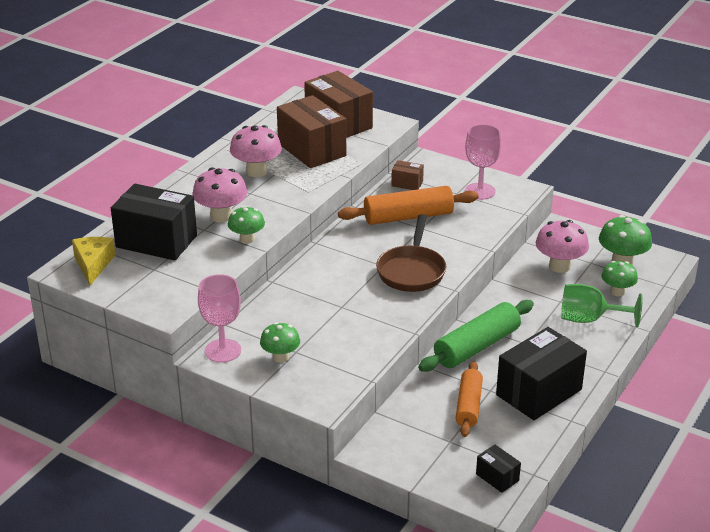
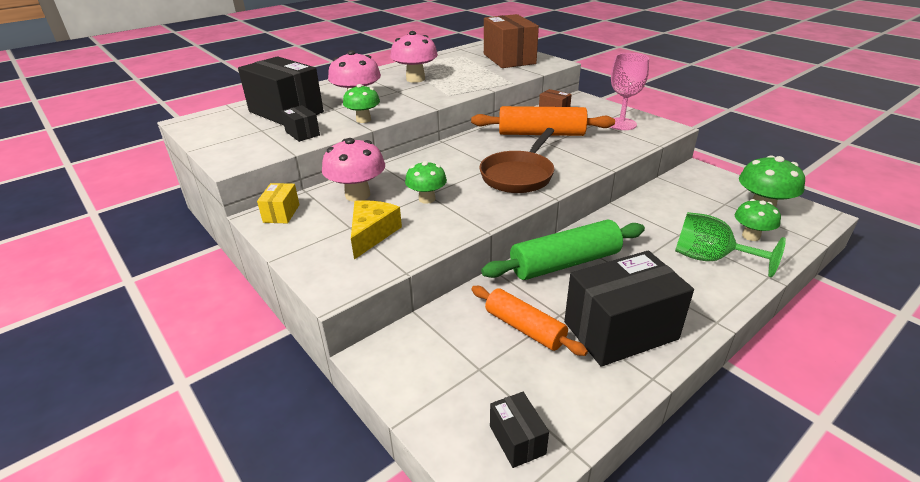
camera: 20 degrees right, 0 degrees up
(93, 264) = (217, 120): yellow cheese -> yellow cheese (372, 234)
(200, 266) = (302, 133): none -> black box
(223, 351) = (281, 213): pink goblet -> yellow box
(280, 357) = (330, 229): green mushroom -> green mushroom (427, 199)
(311, 150) = (473, 71): brown box -> none
(468, 406) = (524, 328): orange rolling pin -> orange rolling pin turned 75 degrees counterclockwise
(559, 266) = (688, 202): pink mushroom -> pink mushroom (357, 195)

